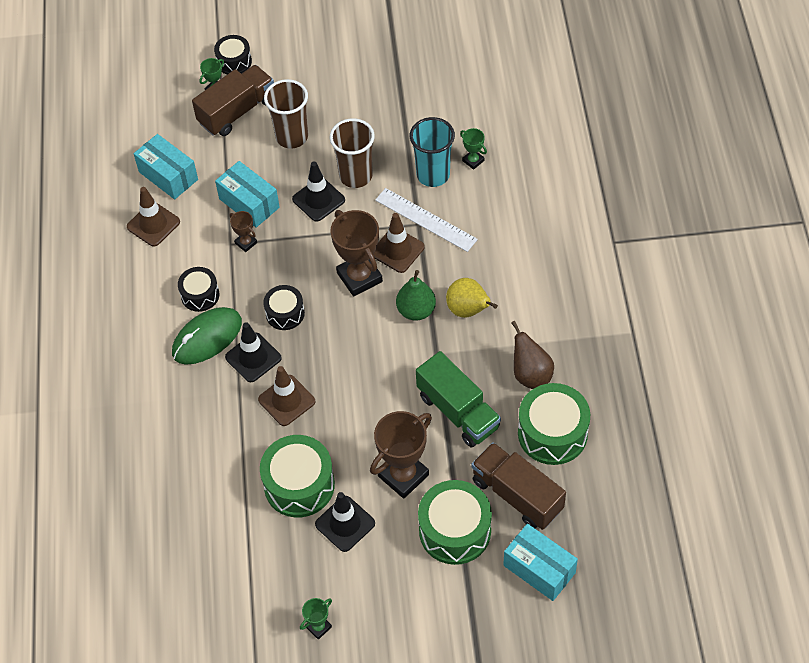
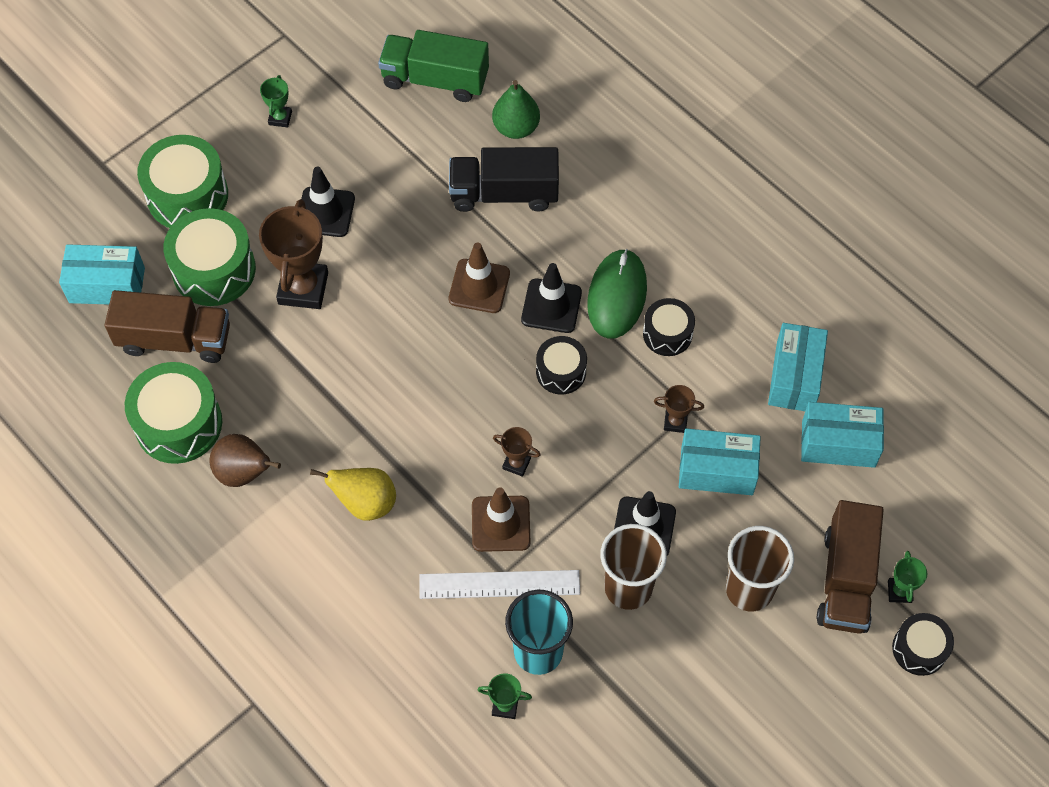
camera: 140 degrees right, 5 degrees up
(153, 224) = (794, 377): brown traffic cone -> turquoise box
(213, 455) = (504, 193): none -> black truck
(299, 485) = (398, 218): green drum -> green drum (187, 195)
(359, 277) = (516, 463): brown trophy -> brown trophy, size x0.49
(416, 310) = (423, 465): green pear -> green pear (516, 128)
(458, 411) = (294, 384): green truck -> green truck (435, 79)

